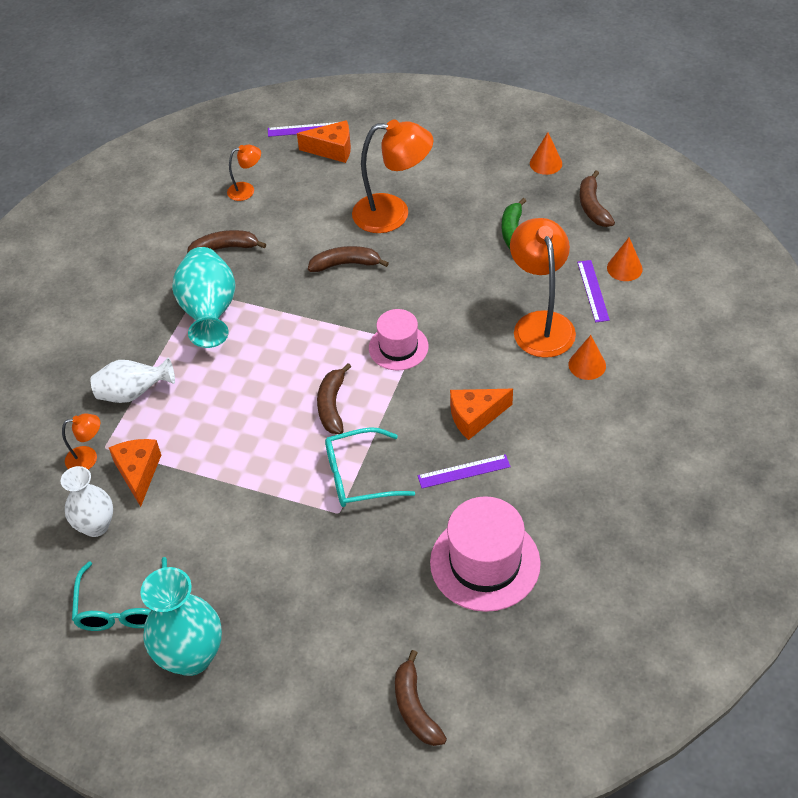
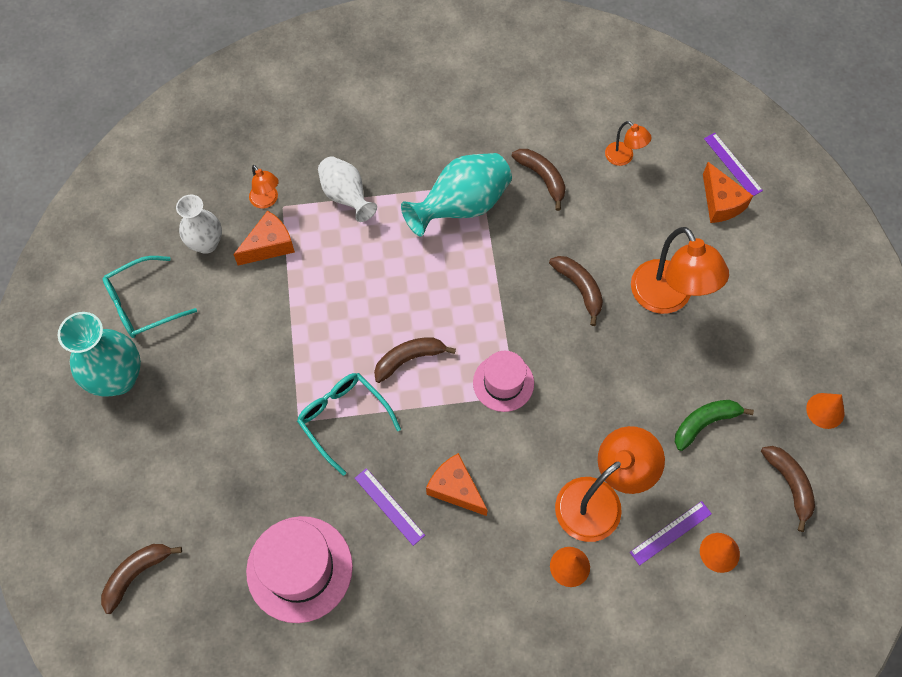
camera: 60 degrees right, 15 degrees up
(593, 207) = (789, 484): brown banana -> brown banana turned 105 degrees clockwise

